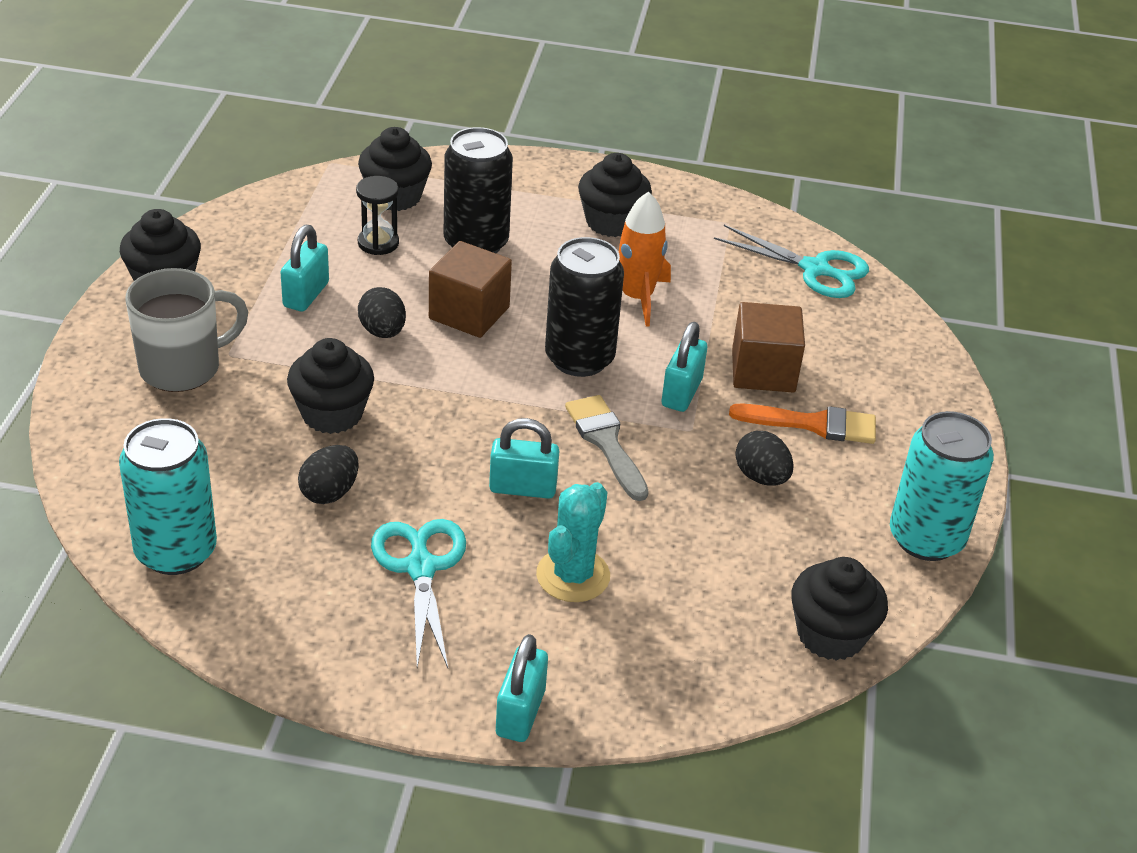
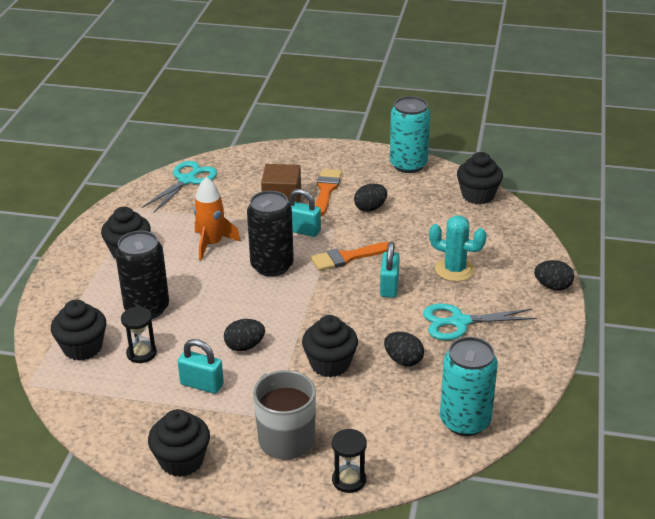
camera: 85 degrees left, 5 degrees down
(88, 423) = (349, 480): none -> black hourglass
(469, 313) = (225, 310): brown cube -> none
(520, 713) = (552, 286): turquoise padlock -> black egg
(606, 442) = (347, 257): grey brush -> orange brush

